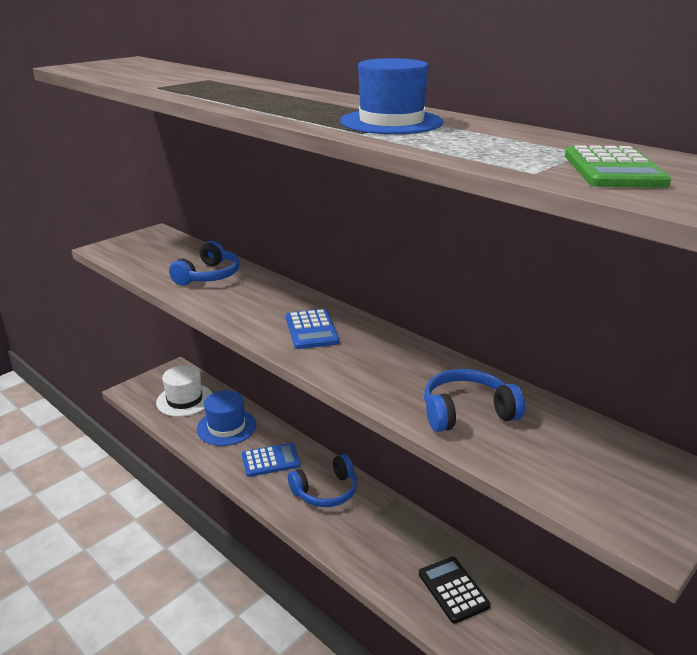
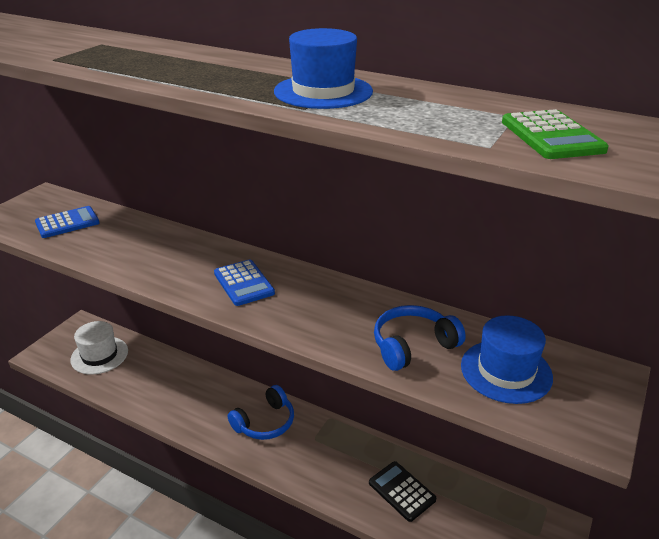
camera: 15 degrees left, 5 degrees up
(209, 276) = (119, 237): blue headphones -> none
(226, 427) = (151, 376): blue hat -> blue hat (506, 371)
(270, 460) = (204, 402): blue calculator -> blue calculator (67, 223)

